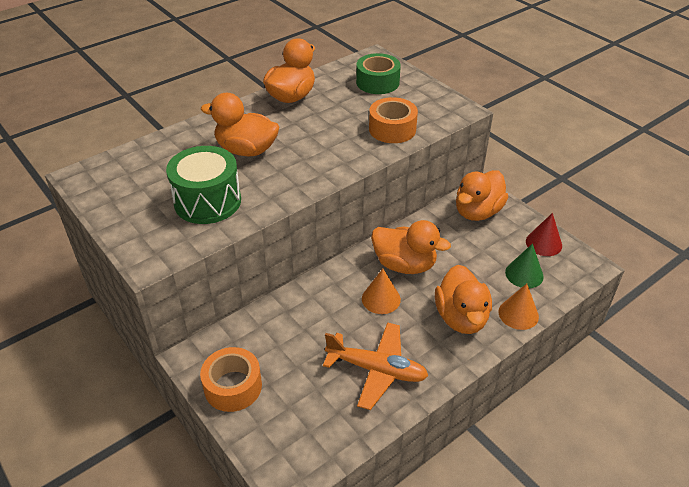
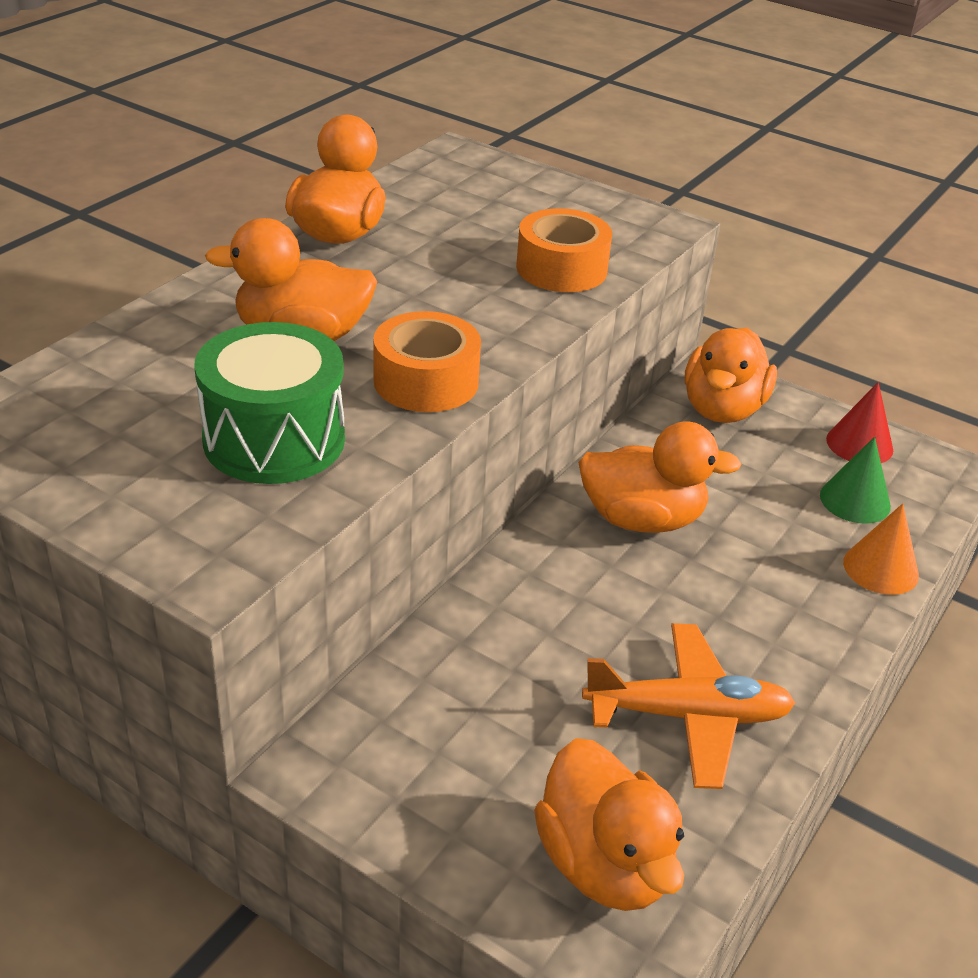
camera: 20 degrees left, 5 degrees down
(233, 386) = (424, 808): orange tape -> orange tape (426, 381)
(377, 82) = (489, 194): green tape -> none
(381, 299) = (630, 587): orange cone -> none
(461, 317) = (789, 593): orange duck -> orange duck (604, 864)

